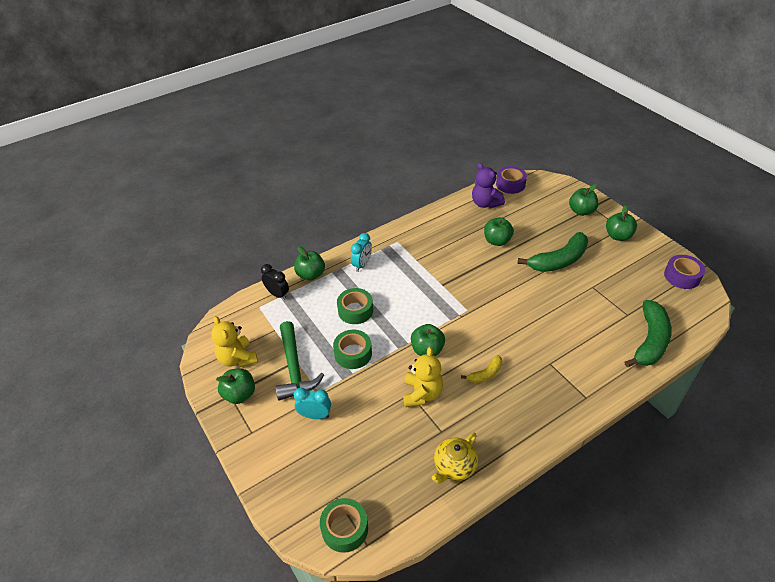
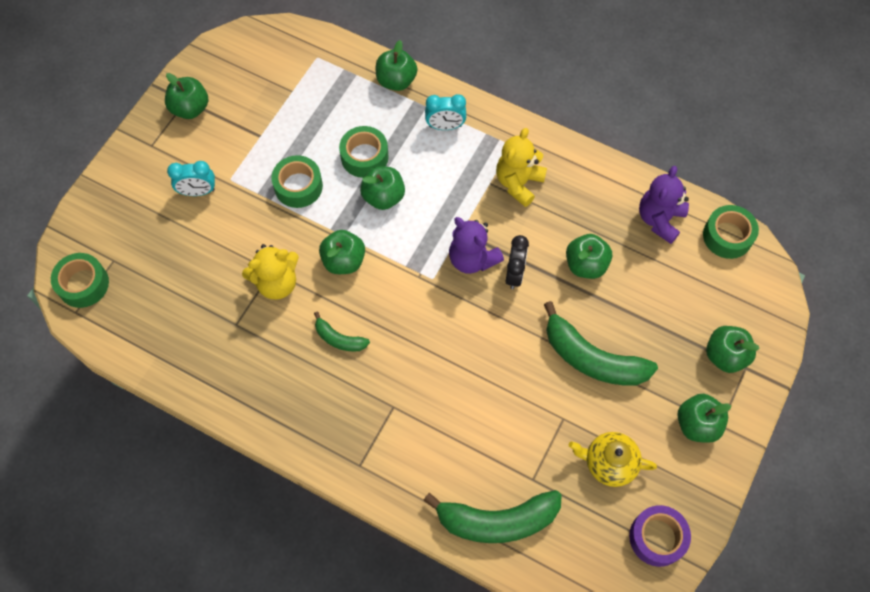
camera: 60 degrees right, 20 degrees up
(237, 358) = (234, 79): yellow teddy bear -> yellow teddy bear (518, 183)
(277, 294) = (346, 64): black clock -> black clock (514, 274)
(294, 368) = (248, 140): green hammer -> none
(315, 415) = (198, 191): turquoise clock -> turquoise clock turned 105 degrees clockwise
(392, 312) = (383, 197): none -> green apple
(454, 466) = (196, 355): yellow teapot -> yellow teapot (609, 463)
(464, 287) = (472, 259): none -> purple teddy bear
(485, 374) = (339, 339): yellow banana -> green banana
(510, 184) = (727, 236): purple tape -> green tape

